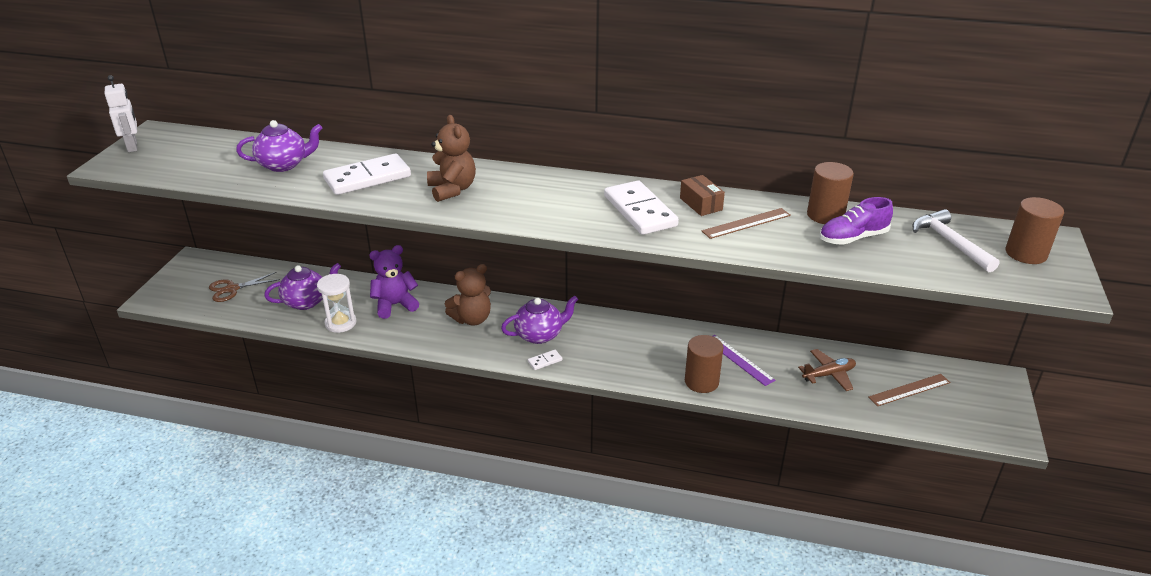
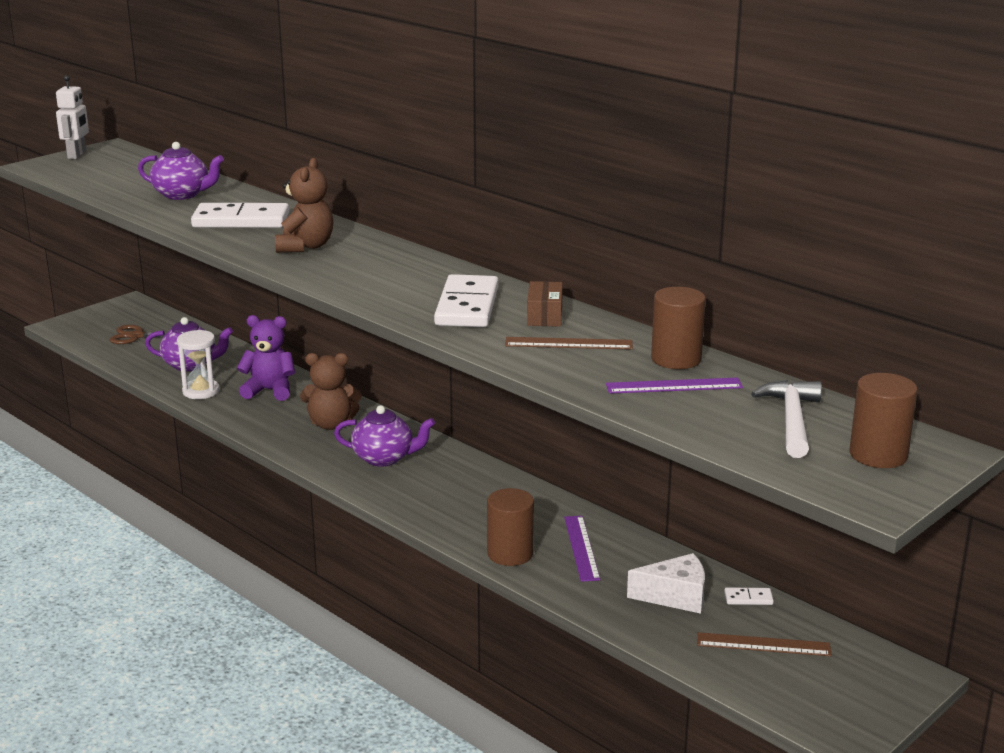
camera: 30 degrees right, 10 degrees down
(545, 361) = (361, 482): white domino -> white domino (748, 598)
(828, 375) = (675, 596): brown plane -> white cheese
(853, 238) = (674, 386): purple shoe -> purple ruler

